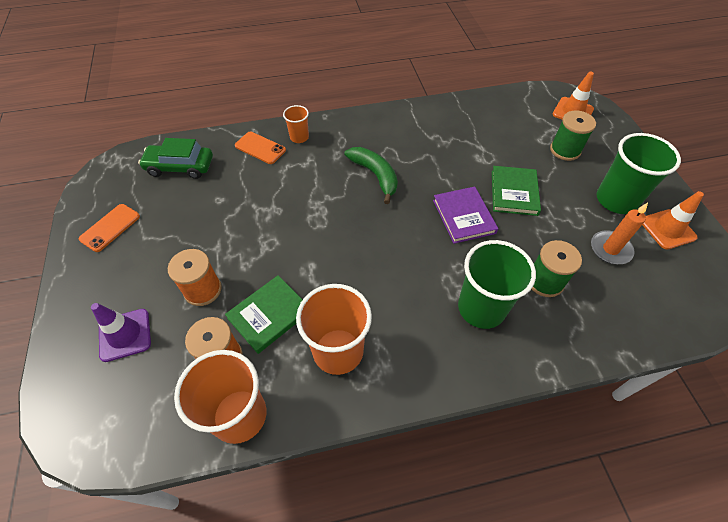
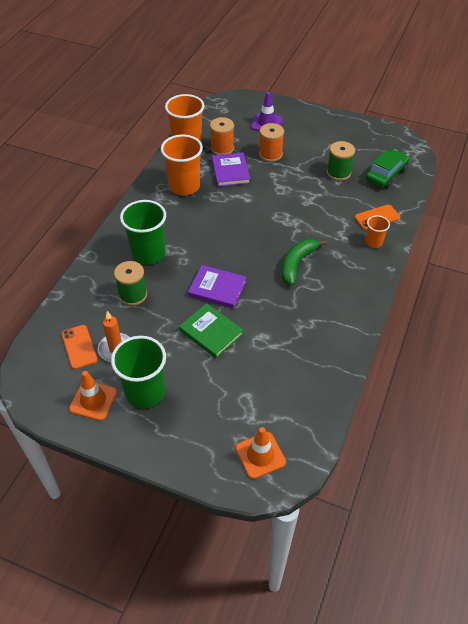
camera: 125 degrees right, 5 degrees down
(110, 228) = (350, 134): orange phone -> orange phone (79, 347)
(269, 315) = (230, 171): green book -> purple book
(375, 175) = (297, 264): green banana -> green banana turned 120 degrees clockwise
(565, 150) = (221, 403): green spool -> green spool (338, 173)

